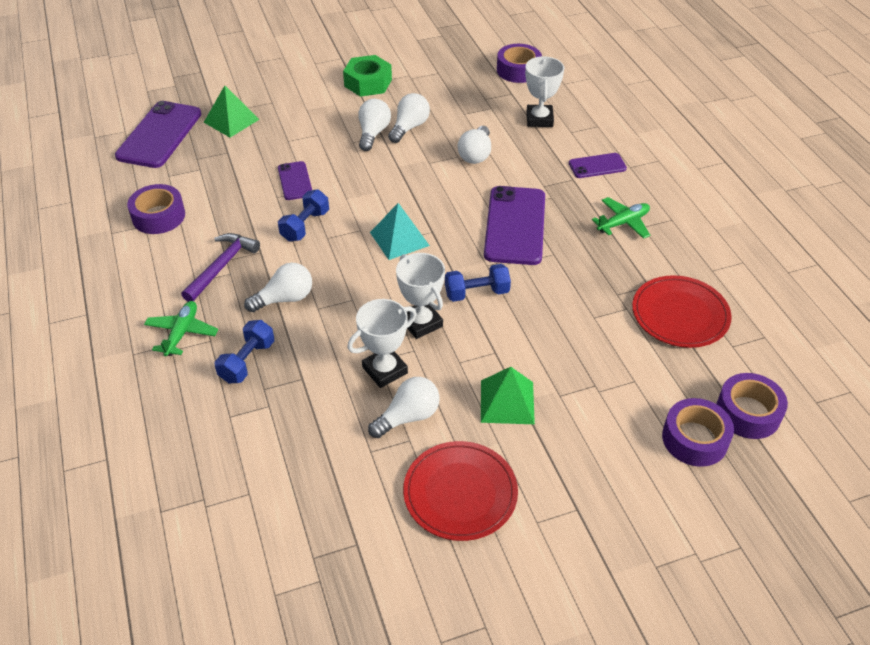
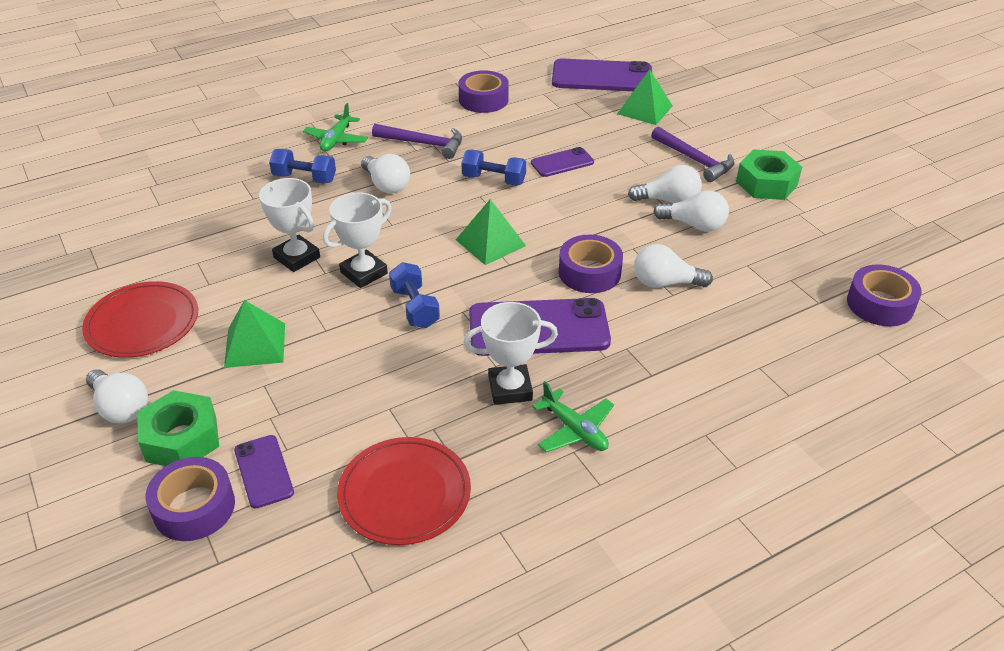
camera: 80 degrees right, 5 degrees down
(182, 333) = (336, 140): green plane -> green plane turned 105 degrees clockwise
(322, 110) = (694, 160): none -> purple hammer
(399, 239) = (490, 242): turquoise pyramid -> green pyramid
(408, 417) = (237, 279): white light bulb -> white light bulb (120, 408)
(539, 119) = (772, 333): white trophy -> white trophy (510, 389)
(597, 166) = (691, 398): purple phone -> purple phone (263, 471)
(620, 451) = (181, 439): none -> green nut
(748, 412) = (233, 564): purple tape -> purple tape (589, 272)

